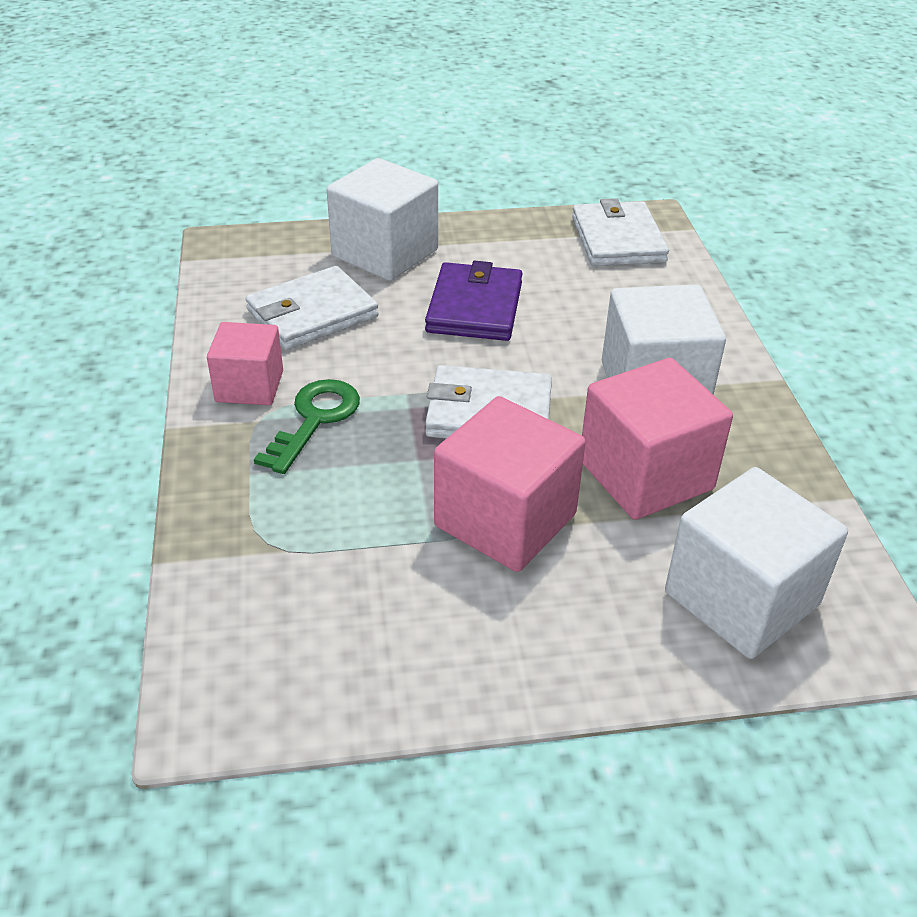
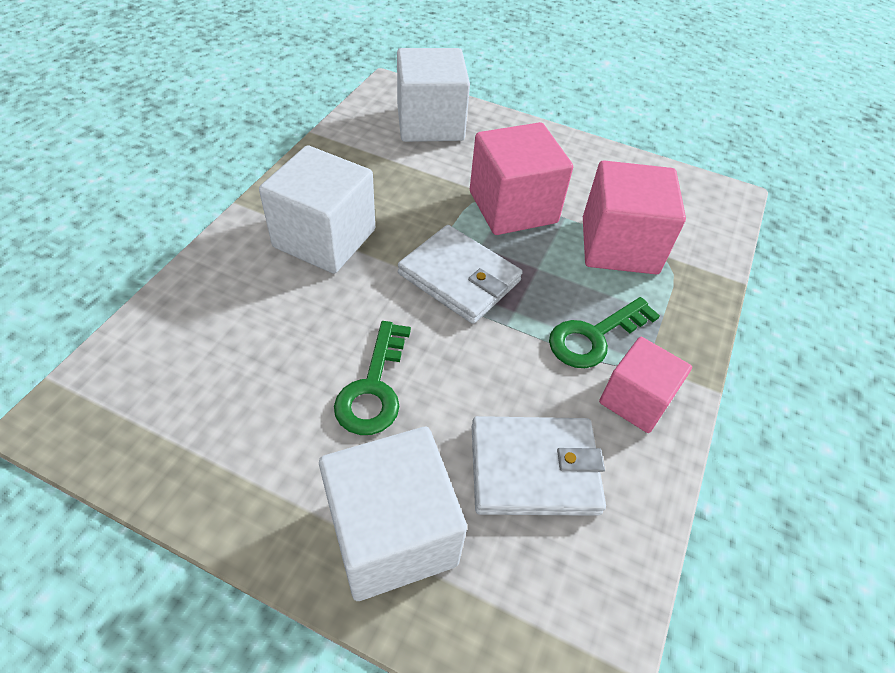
camera: 150 degrees left, 10 degrees up
(474, 307) = (373, 388): purple wallet -> green key
(618, 239) = (136, 404): white wallet -> none
(645, 475) = (404, 191): pink cube -> pink cube (619, 246)

